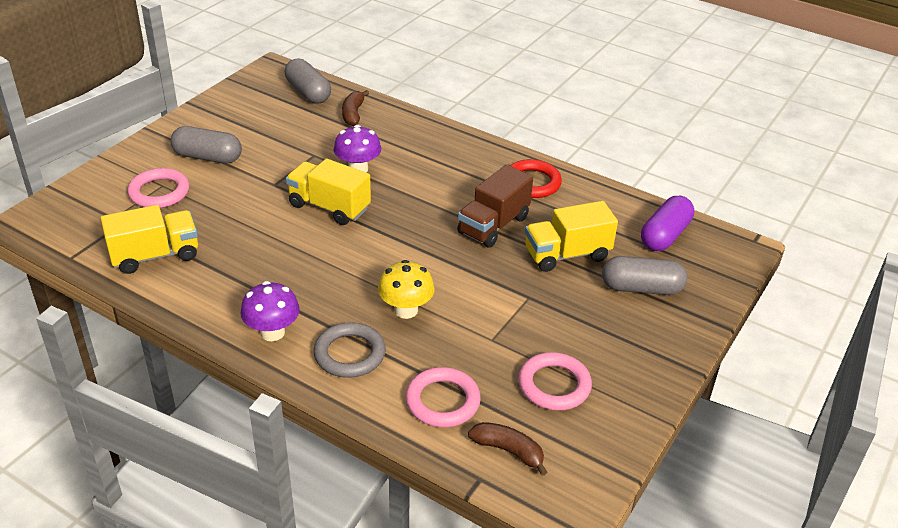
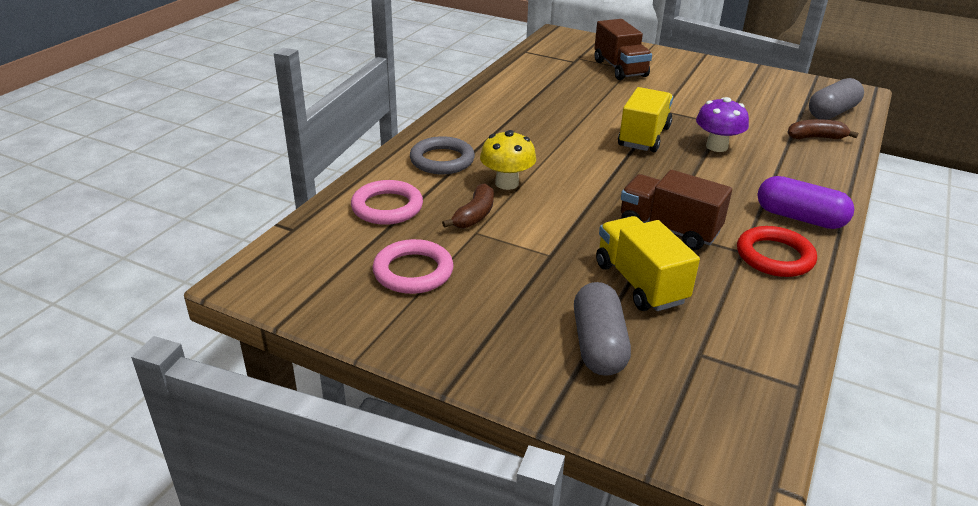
camera: 85 degrees right, 5 degrees down
(155, 255) = (540, 76): yellow truck -> none
(159, 192) = (620, 68): pink ring -> brown truck
(208, 157) = (682, 80): grey capsule -> none
(272, 332) = (462, 126): purple mushroom -> none
(509, 451) = (324, 244): brown banana -> brown banana (474, 215)
(665, 235) = (729, 375): purple capsule -> purple capsule (799, 218)

